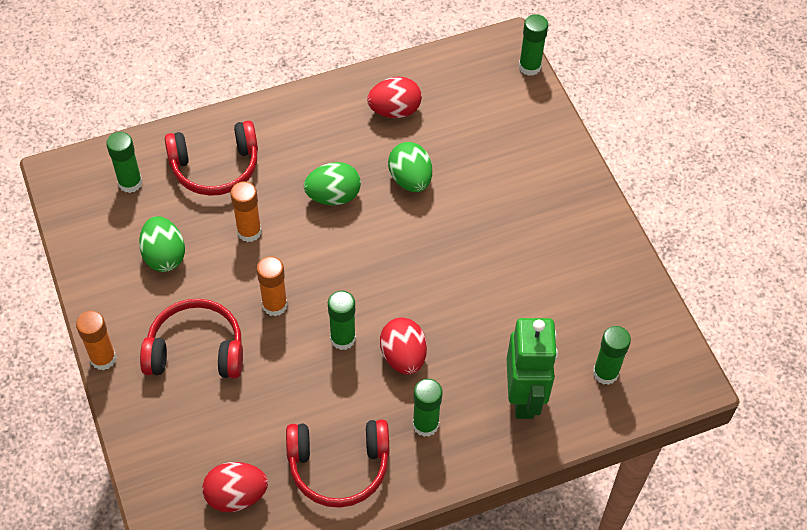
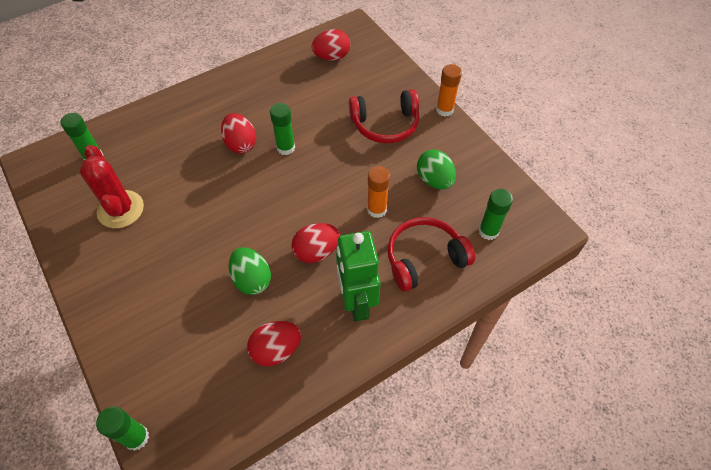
camera: 170 degrees right, 0 degrees up
(274, 305) = (340, 161): orange glue stick -> none
(333, 196) = (316, 251): green egg -> red egg
(339, 466) = (273, 79): red headphones -> none
(425, 424) = (221, 108): green glue stick -> none
(524, 397) = (154, 133): green robot -> green robot (357, 302)
(562, 289) = (120, 209): none -> red cactus

